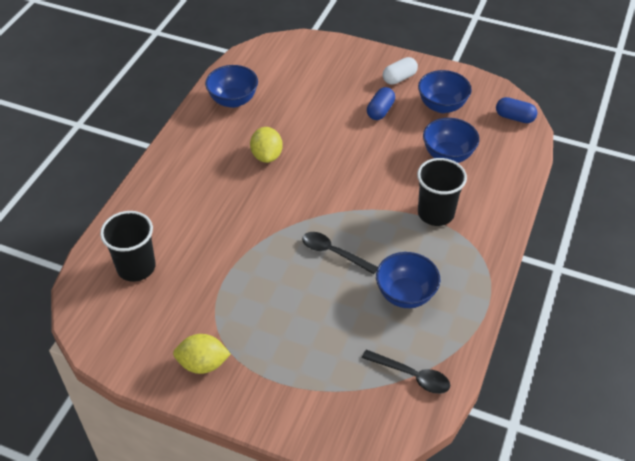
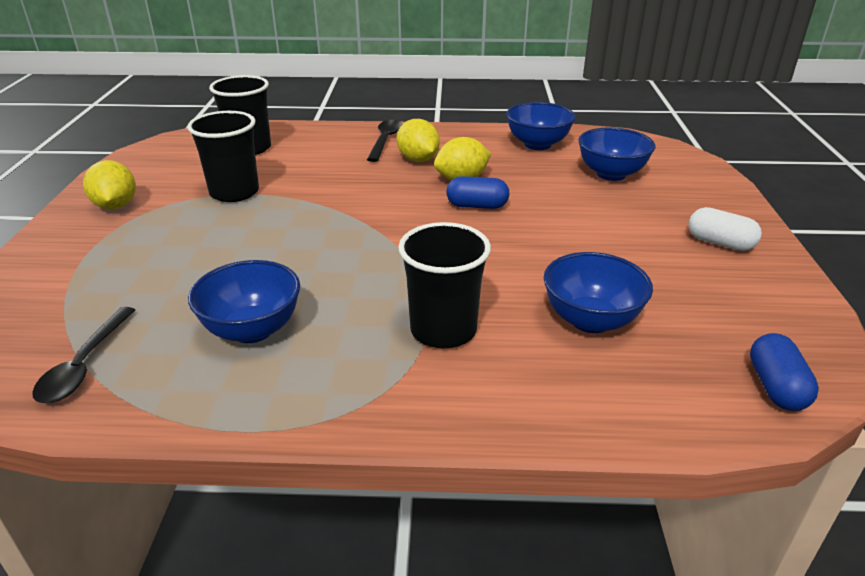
camera: 70 degrees right, 15 degrees down
(219, 286) = (234, 192): none -> black cup
(221, 169) = (418, 159): none -> yellow lemon
(333, 253) = (315, 254): black spoon -> black spoon (385, 140)
(380, 111) = (627, 240): blue capsule -> blue capsule (477, 206)
(442, 106) = (704, 294): blue bowl -> blue bowl (611, 174)

